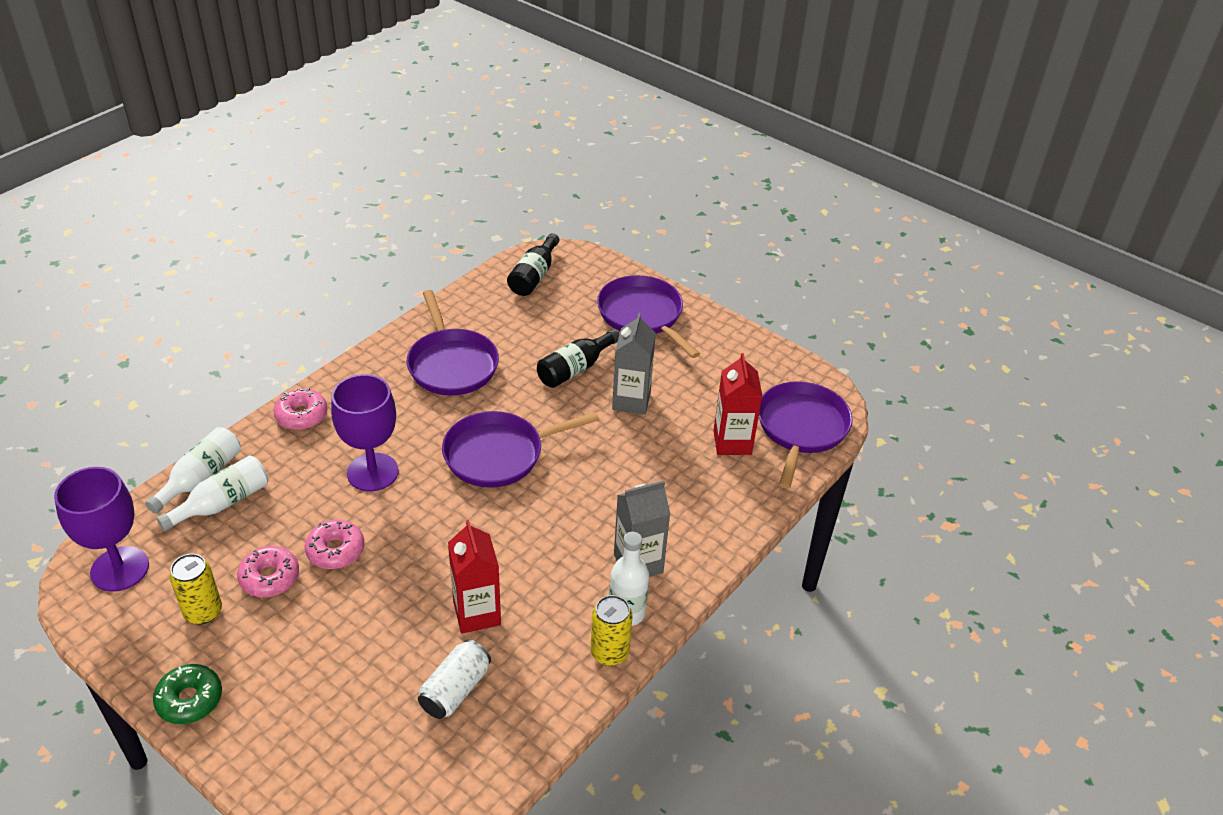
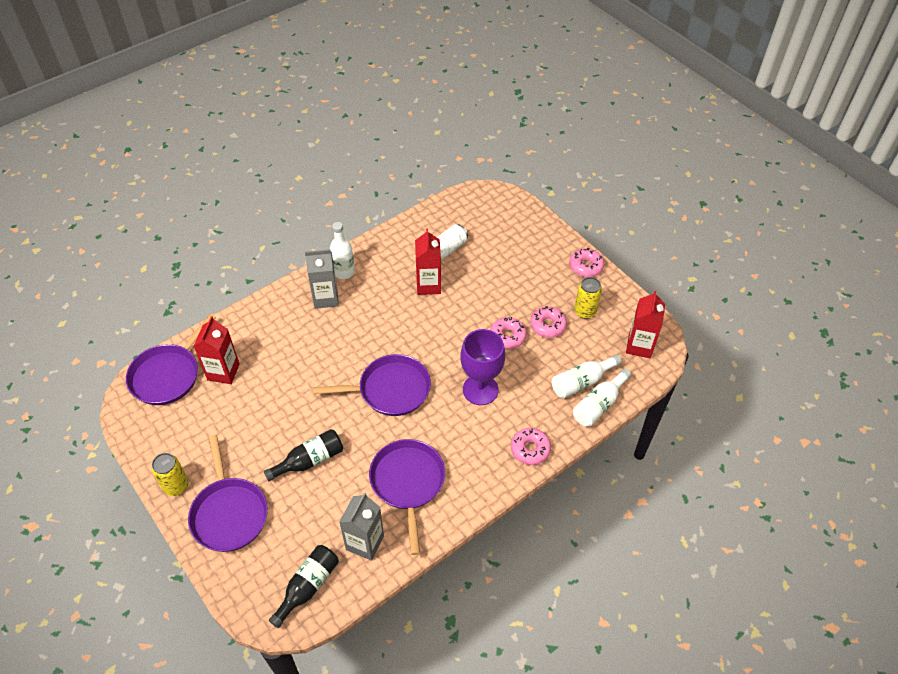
camera: 165 degrees left, 10 degrees up
(120, 569) = (639, 346): purple goblet -> red carton
(190, 700) = (585, 266): green donut -> pink donut
(609, 652) = (361, 253): yellow can -> yellow can (176, 486)
(631, 401) = (278, 420): grey carton -> grey carton (365, 542)

